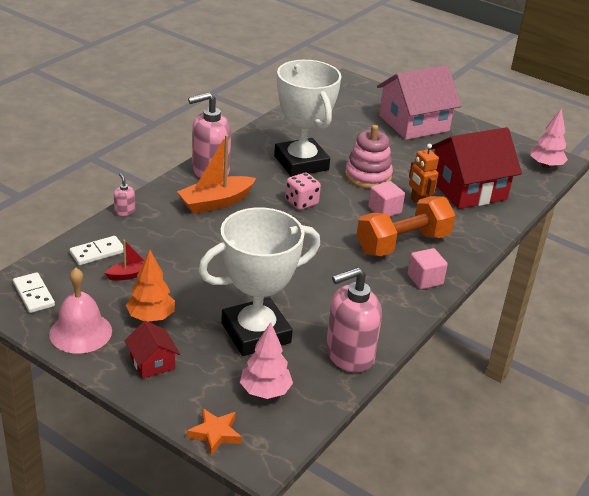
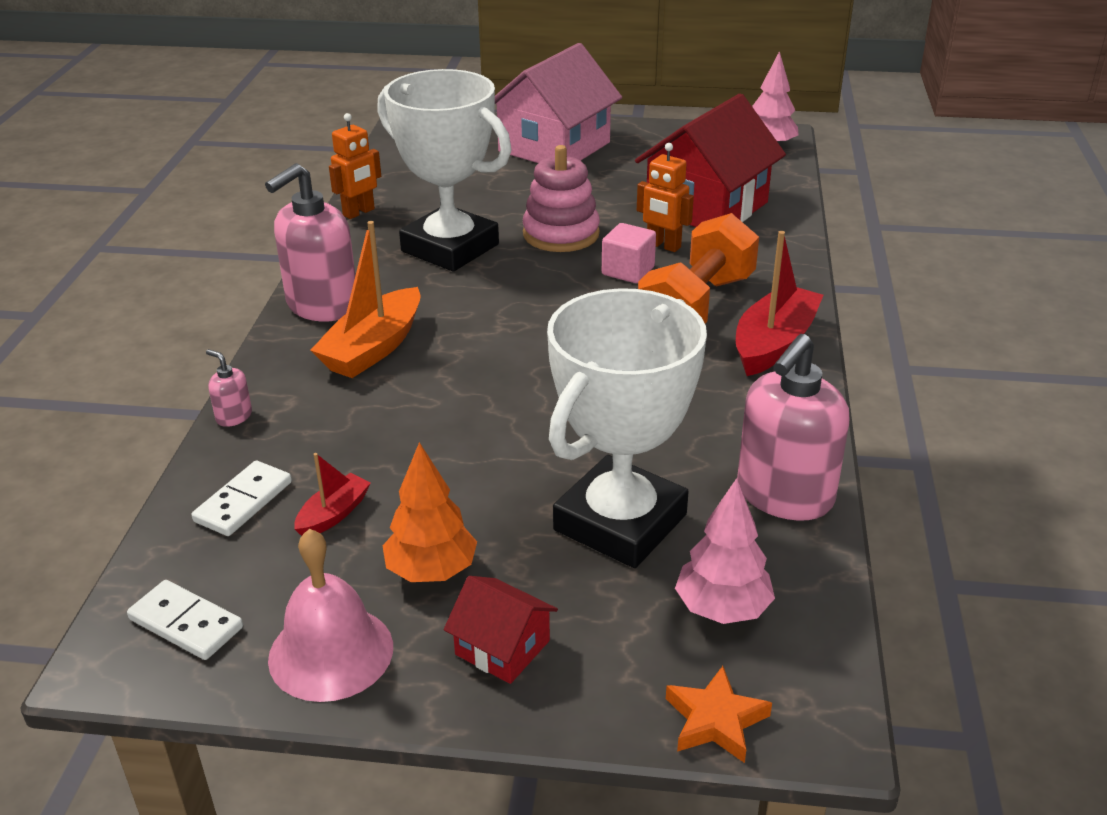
camera: 25 degrees left, 0 degrees up
(271, 126) = (359, 212): none -> orange robot
(301, 202) = (503, 302): pink dice -> none
(425, 279) = (774, 344): pink cube -> red boat

